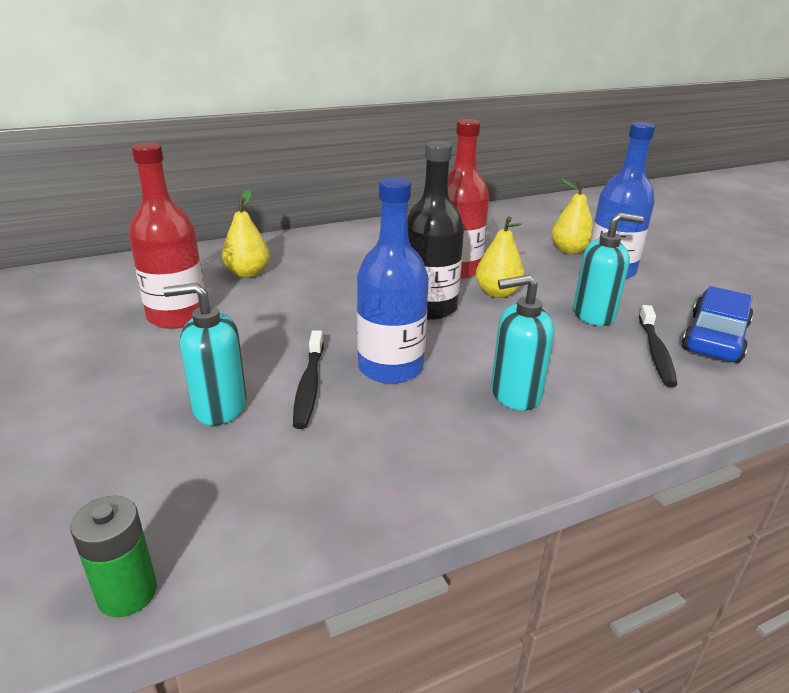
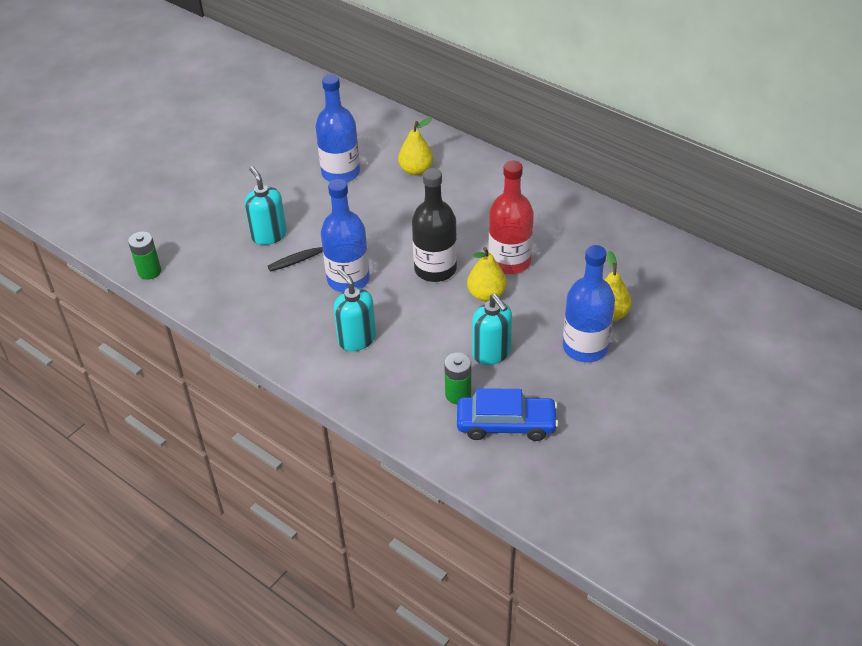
camera: 65 degrees right, 15 degrees up
(177, 316) = (340, 173): red bottle -> blue bottle
(656, 352) = (458, 394): black toothbrush -> green battery

